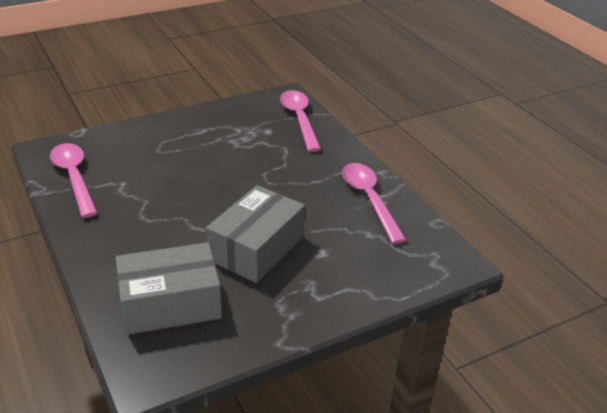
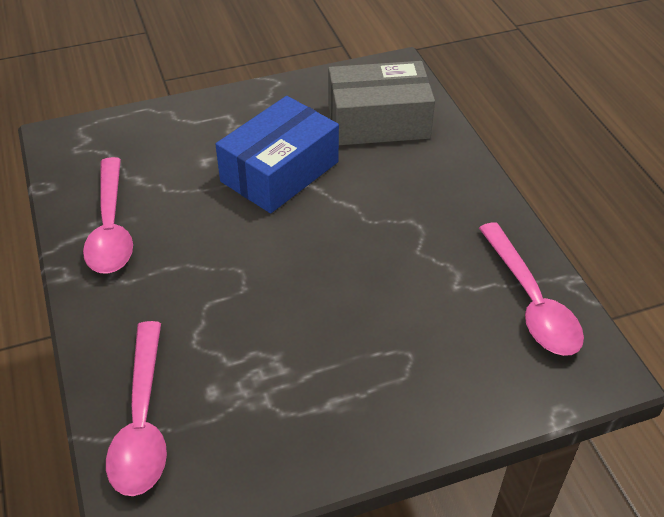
camera: 170 degrees left, 10 degrees up
(256, 248) = (279, 171): grey box -> blue box

